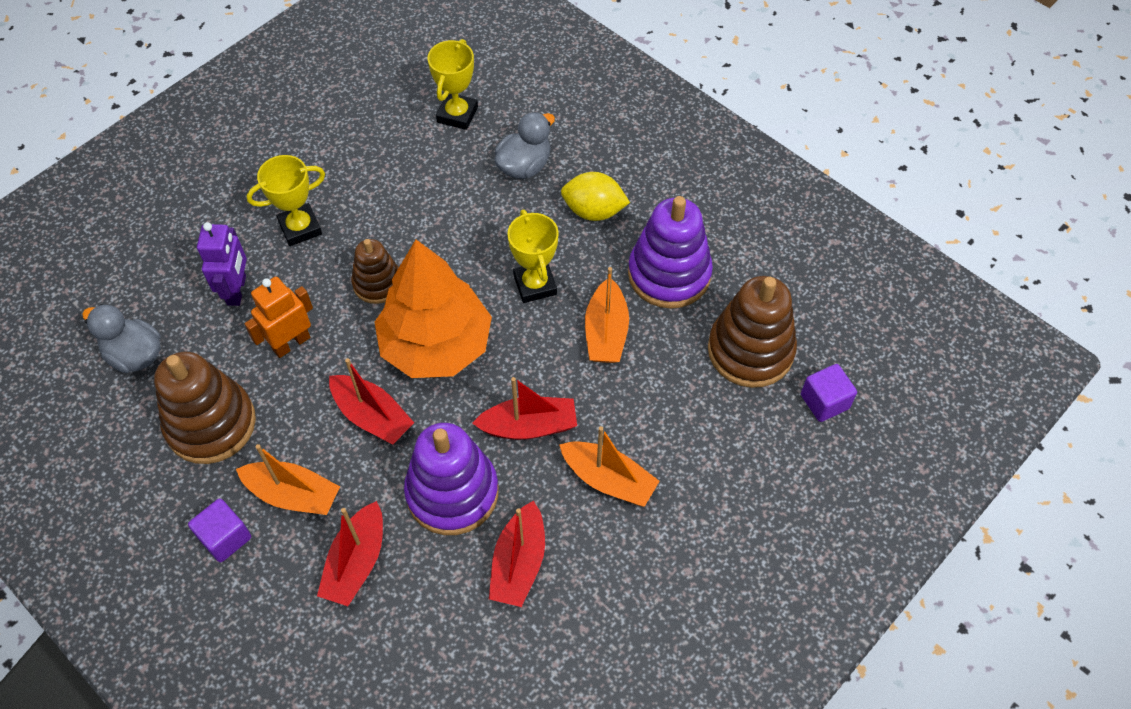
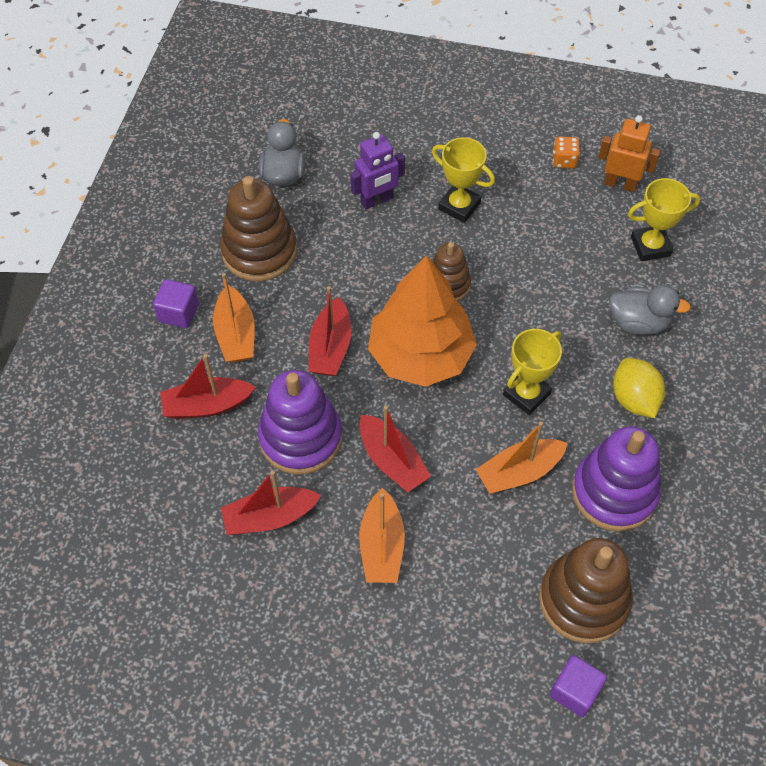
camera: 60 degrees right, 0 degrees up
(291, 343) = (356, 260): orange robot -> orange robot (620, 184)
(319, 123) = (564, 161): none -> orange dice

